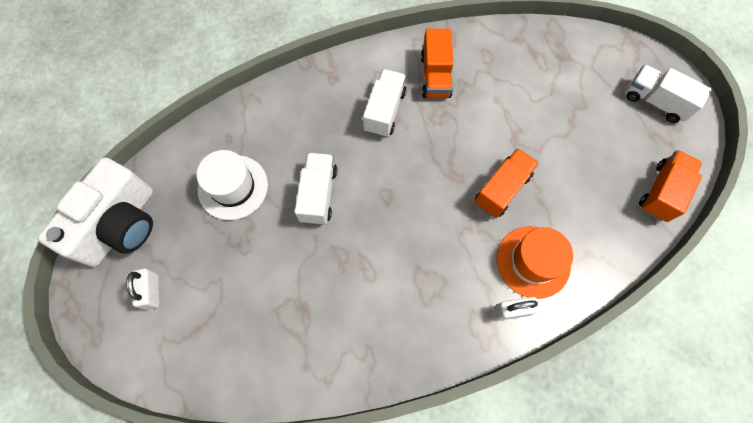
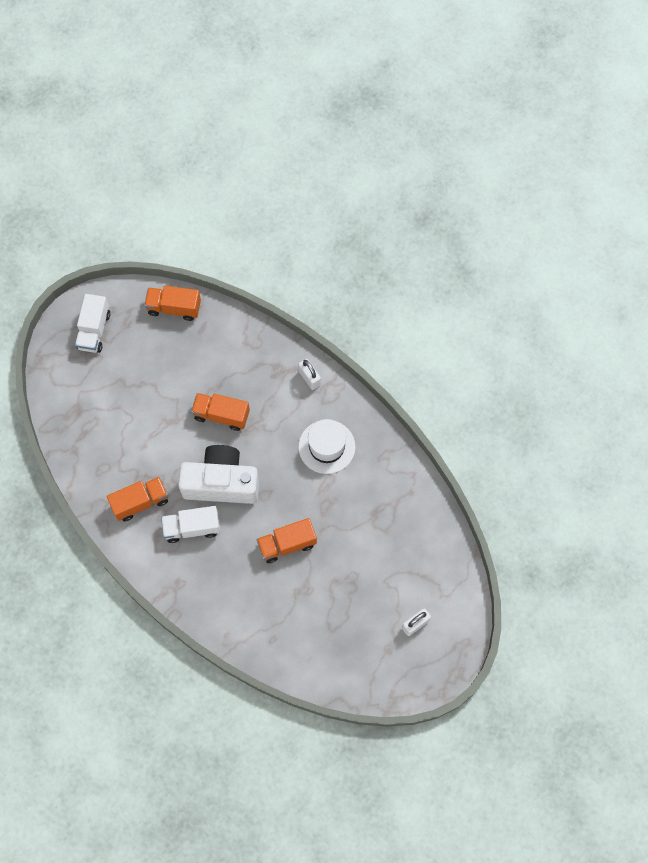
camera: 115 degrees left, 0 degrees up
(121, 225) = (381, 679): white camera -> white camera (221, 483)
(233, 187) = (311, 612): white hat -> white hat (326, 446)
(318, 194) = (287, 544): white truck -> orange truck
(533, 261) = (268, 376): orange hat -> none

